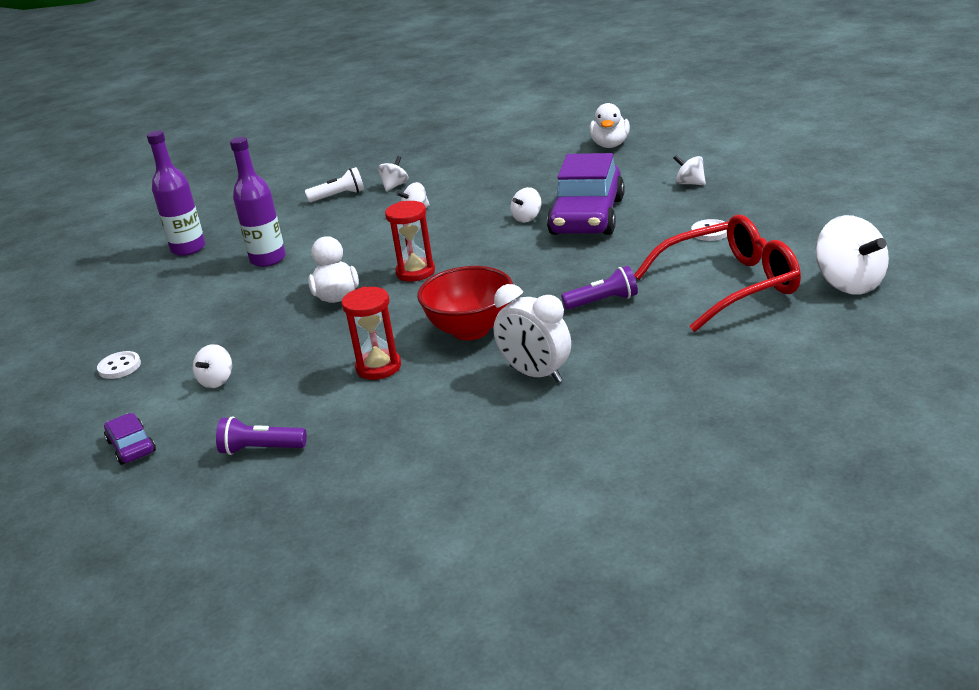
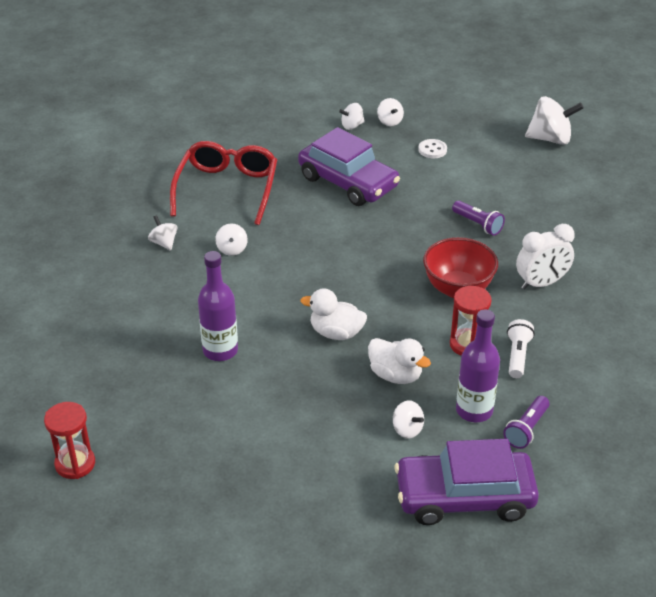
camera: 65 degrees left, 10 degrees up
(119, 367) = (326, 482): white button -> none
(131, 446) = (464, 497): purple car -> purple car, size x2.26
(188, 249) = (132, 392): purple bottle -> purple bottle (474, 410)
(339, 196) = (140, 277): white flashlight -> white flashlight (517, 356)
(415, 272) = (341, 283): red hourglass -> red hourglass (75, 464)
(527, 218) = (316, 206): white spinning top -> white spinning top (389, 121)
(603, 301) = (478, 224): purple flashlight -> purple flashlight turned 120 degrees clockwise
(610, 145) = (239, 125): white duck -> white duck (395, 375)
(730, 285) = (509, 174): red glasses -> red glasses (227, 189)

